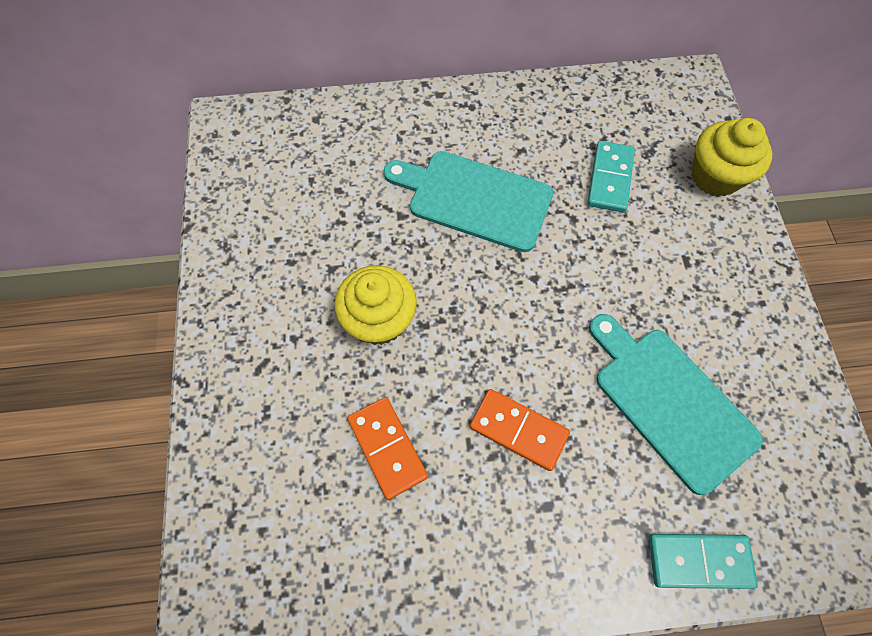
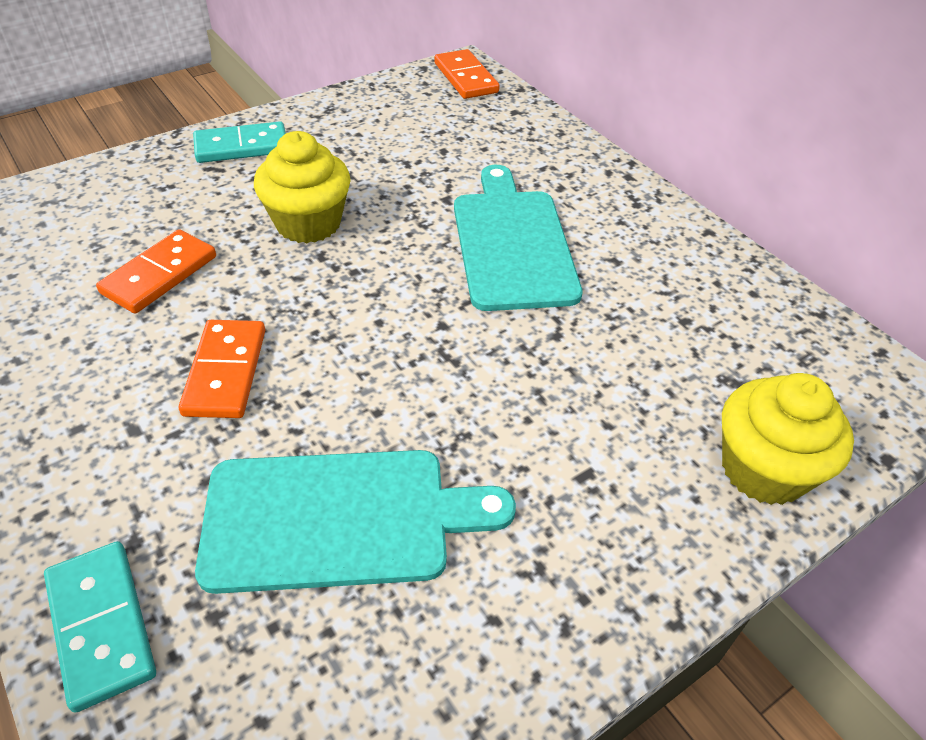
camera: 60 degrees right, 20 degrees down
(244, 128) = (466, 78): none -> orange domino
(609, 178) = (648, 351): turquoise domino -> turquoise domino (242, 146)
(670, 402) = (338, 518): turquoise cutting board -> turquoise cutting board turned 60 degrees clockwise

